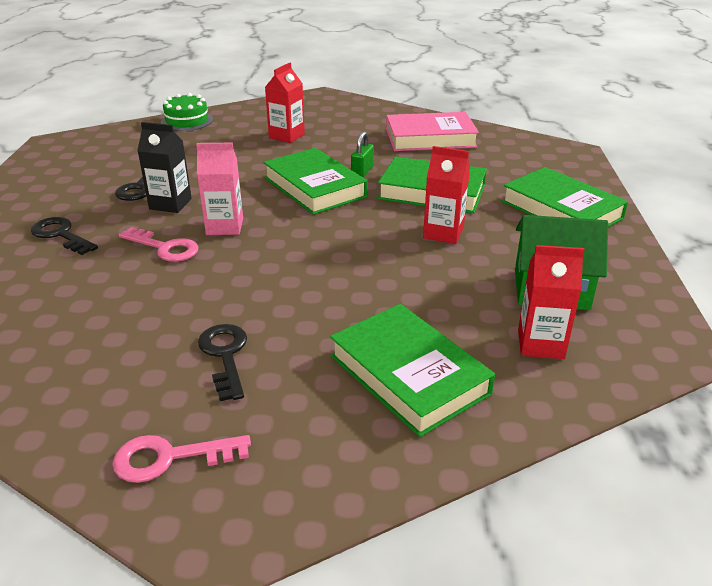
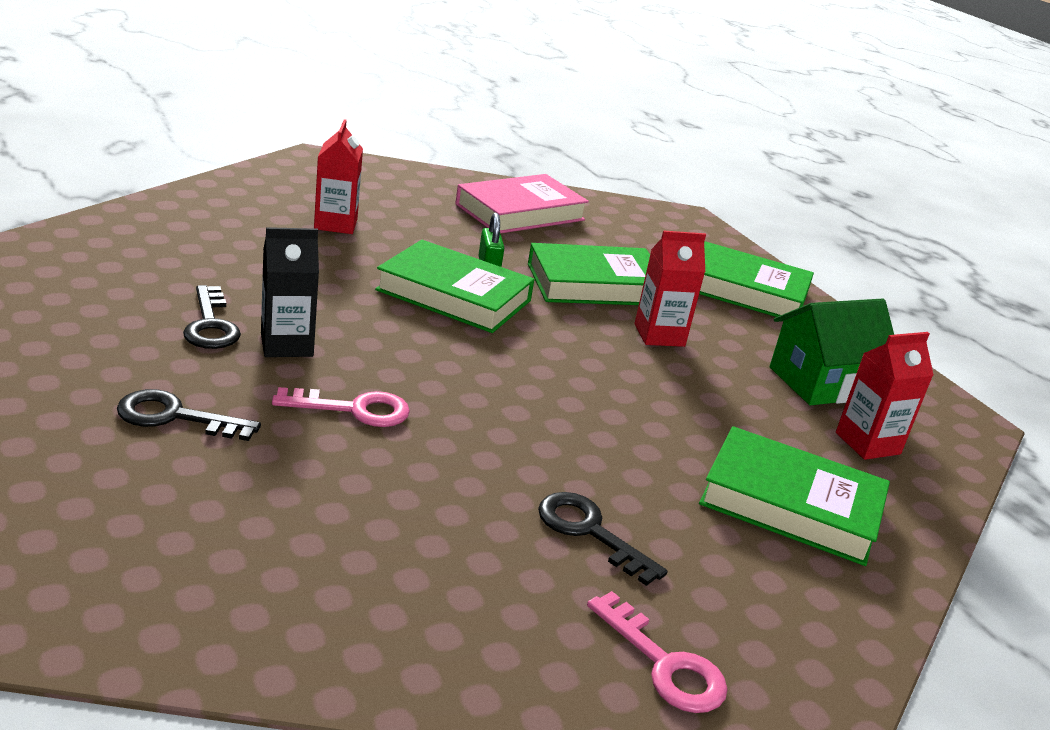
camera: 35 degrees left, 5 degrees down
(170, 458) = (664, 664): pink key -> pink key turned 90 degrees counterclockwise
(187, 121) = (158, 211): green cake -> none
(224, 226) = (400, 366): pink carton -> none

